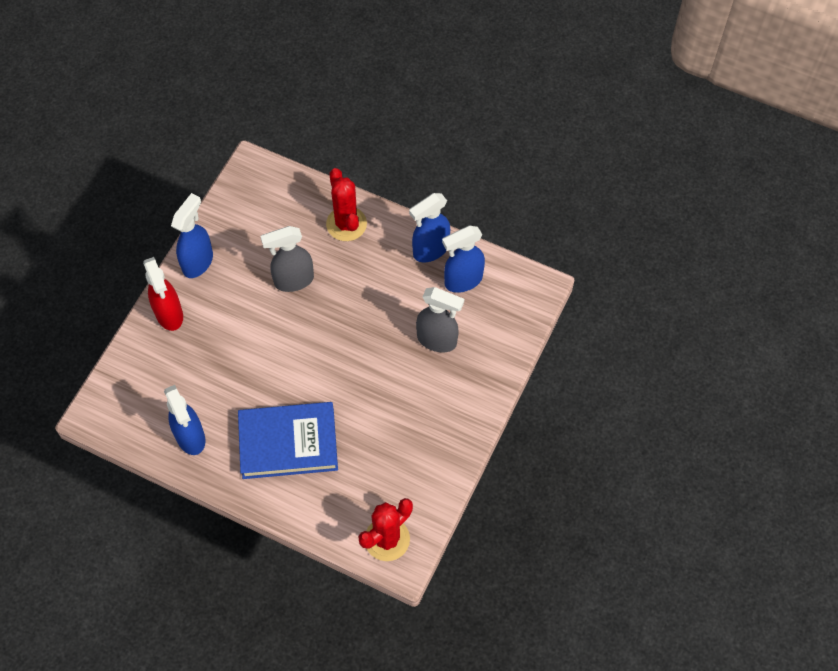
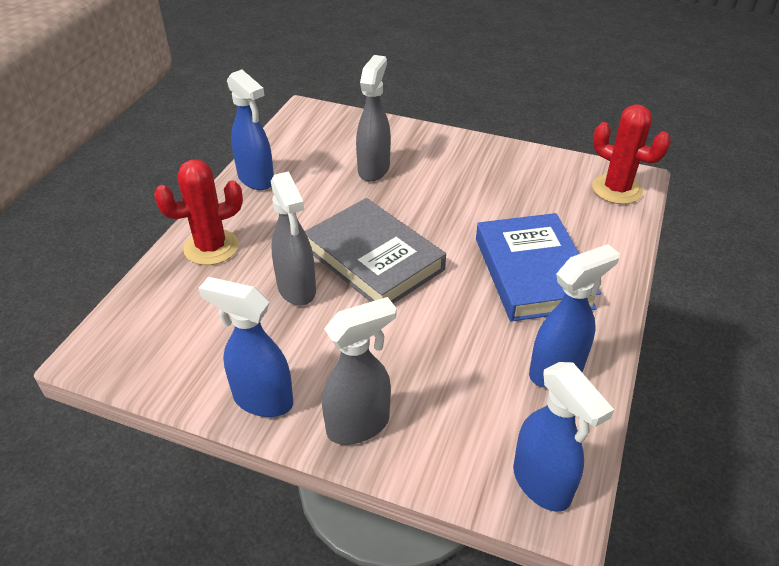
camera: 95 degrees left, 20 degrees down
(169, 315) = (359, 425): red spray bottle -> grey spray bottle
(319, 332) = (374, 259): none -> grey book
(463, 281) = (298, 156): blue spray bottle -> blue spray bottle (542, 484)

